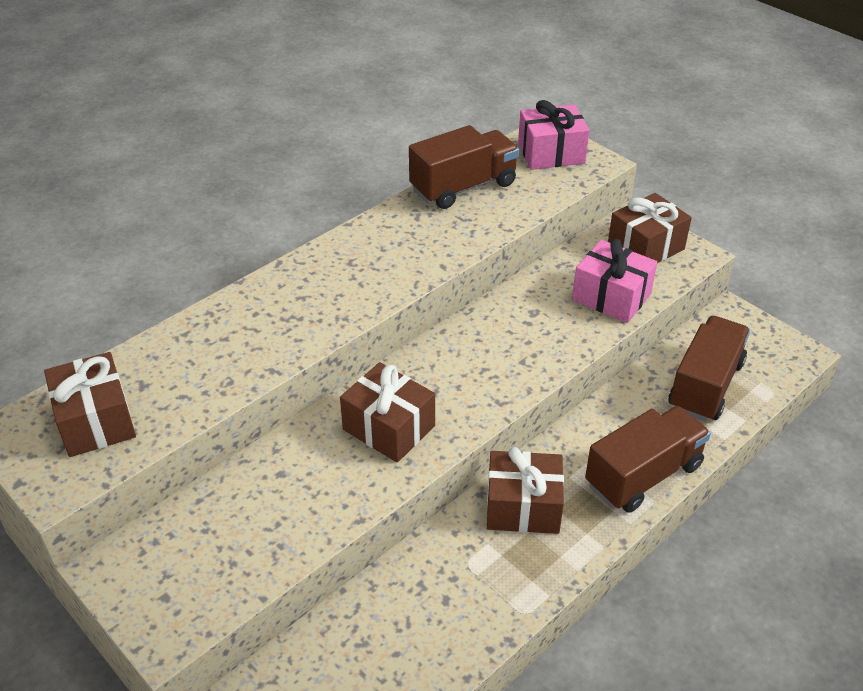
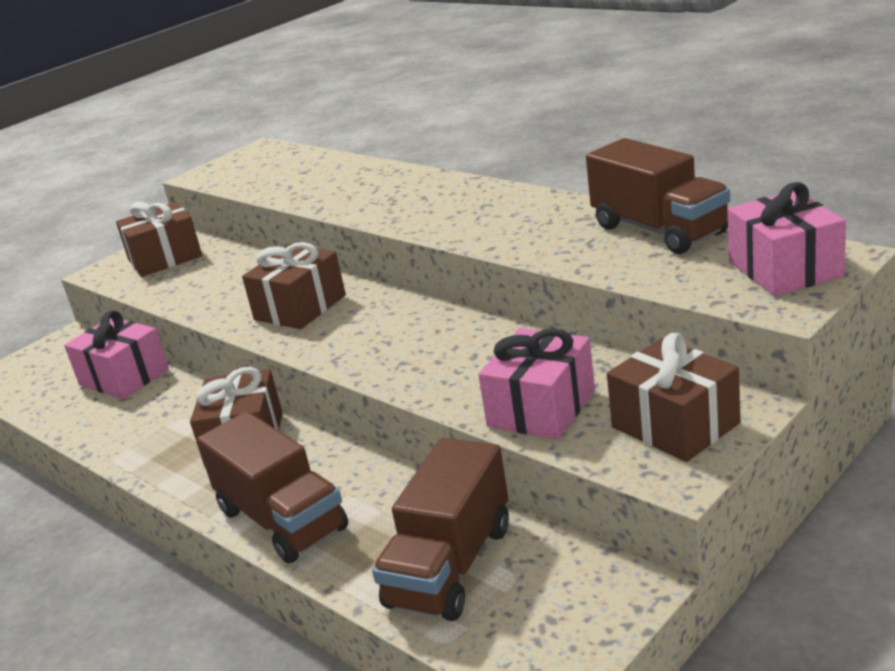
camera: 90 degrees right, 15 degrees down
(96, 421) = (265, 168): brown gift -> brown gift (165, 258)
(359, 630) = (124, 377): none -> pink gift
(705, 385) = (450, 566): brown truck -> brown truck turned 90 degrees clockwise

